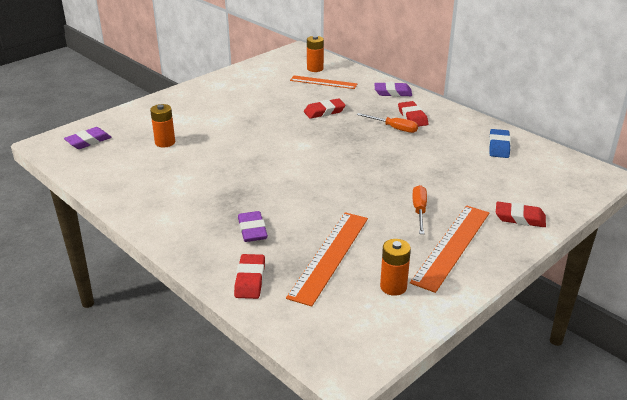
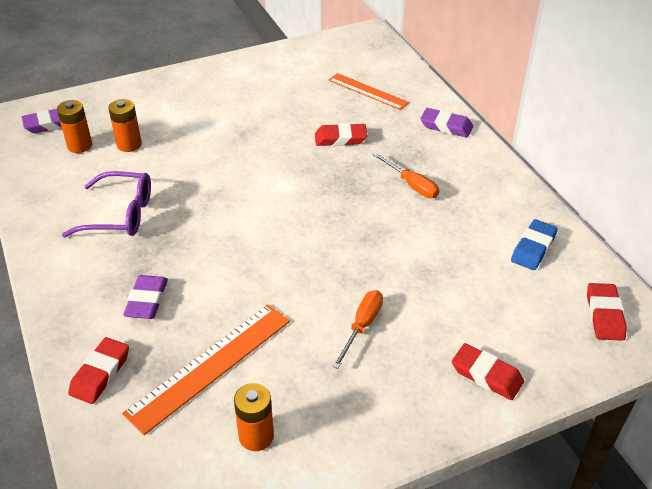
camera: 20 degrees right, 10 degrees up
(191, 185) = (120, 214): none -> purple glasses
(315, 68) = (370, 67): orange battery -> orange battery (80, 145)
(412, 117) = (447, 172): red eraser -> red eraser (604, 315)
(452, 246) = (368, 395): orange ruler -> none

